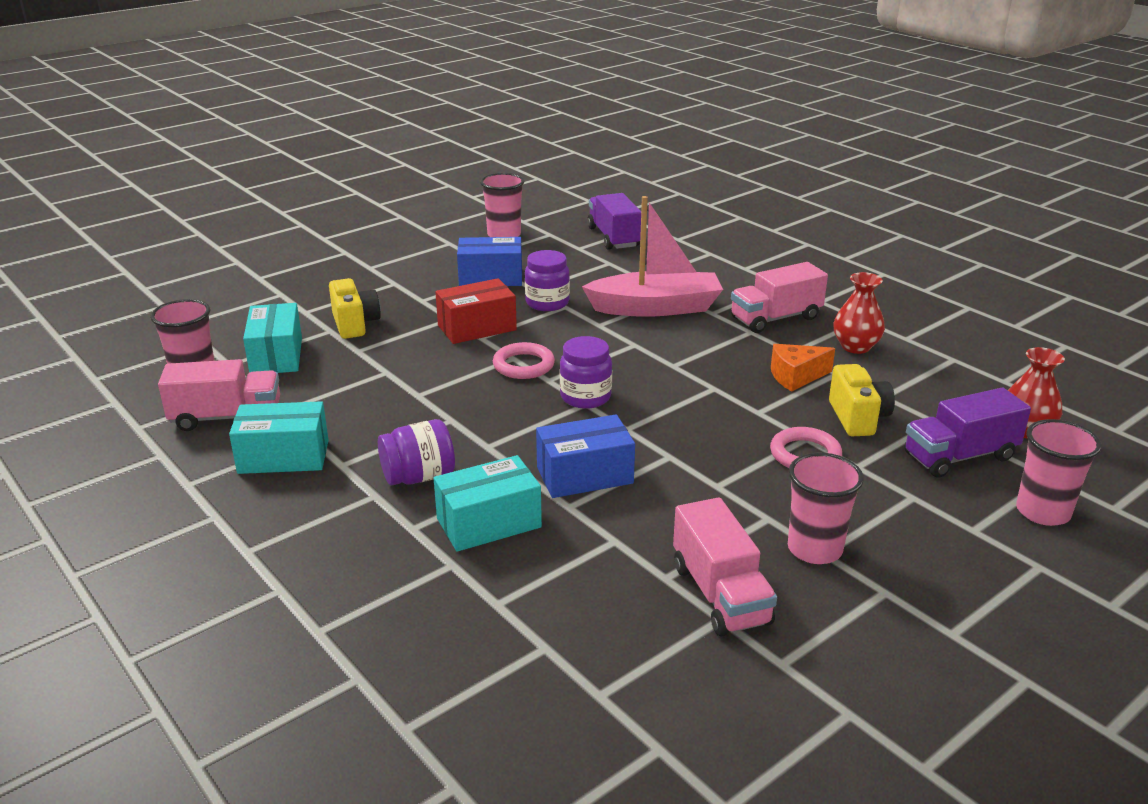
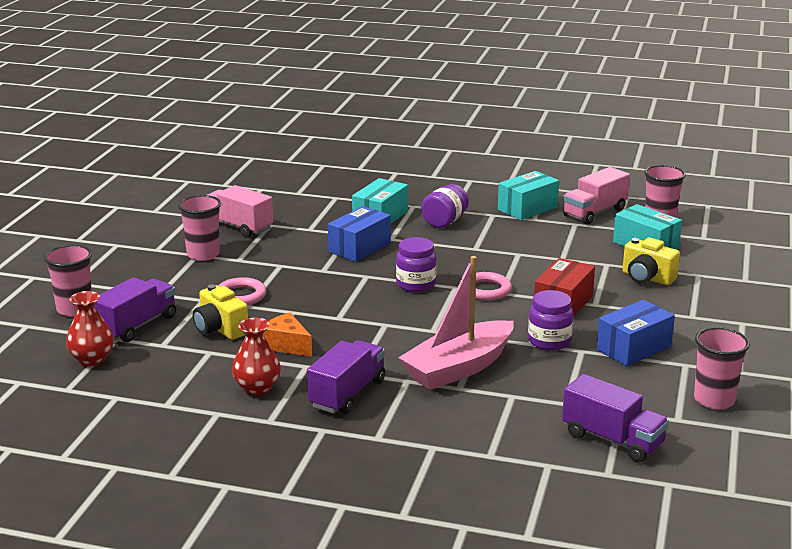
camera: 145 degrees right, 5 degrees down
(775, 318) = (347, 394): pink truck -> purple truck
(796, 377) = (286, 345): orange cheese -> orange cheese turned 90 degrees counterclockwise

